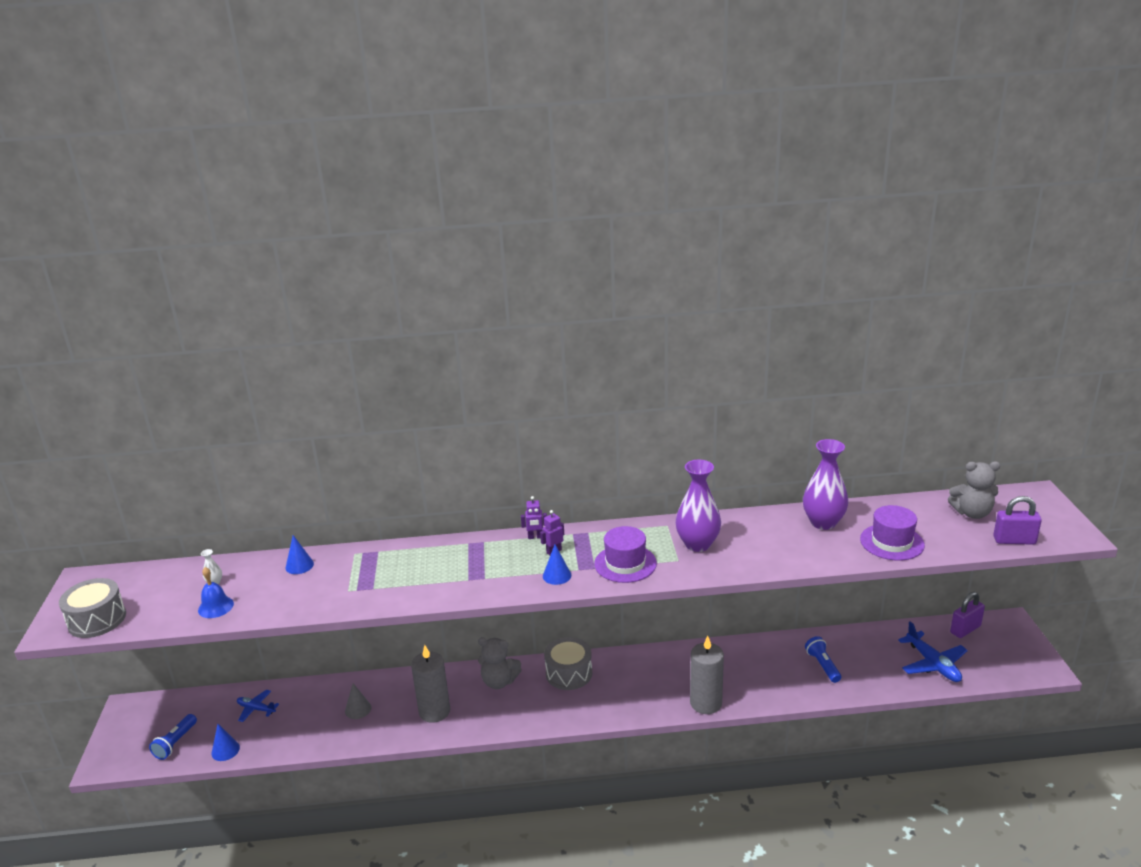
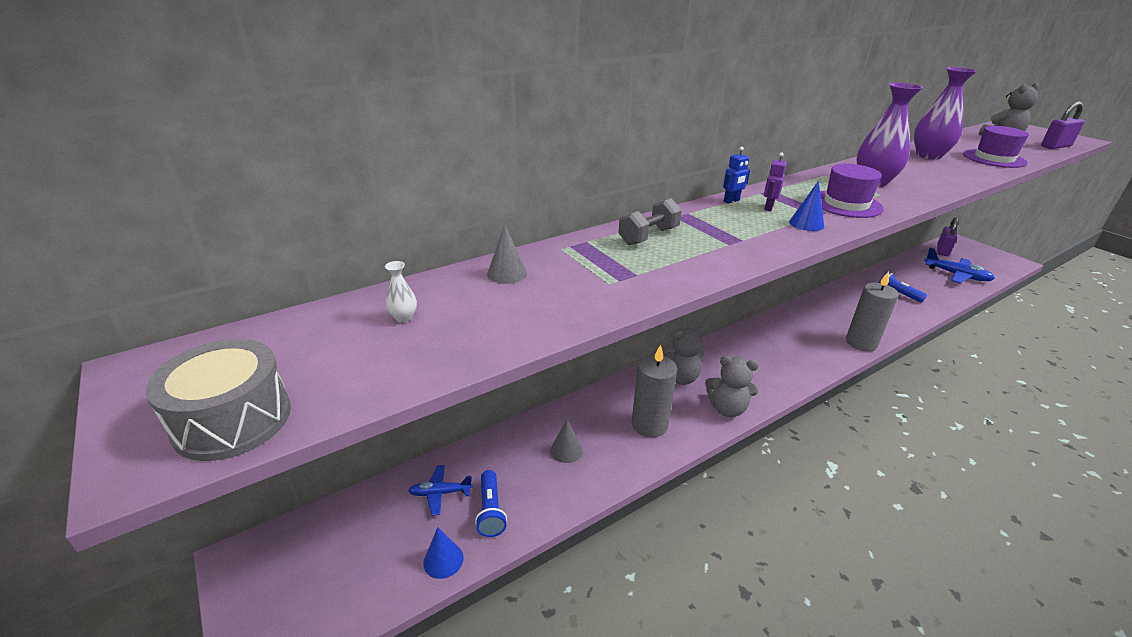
camera: 30 degrees left, 5 degrees up
(175, 743) = (359, 579): blue flashlight -> blue flashlight (490, 511)
(215, 607) = (443, 345): blue bell -> none
(299, 565) = (507, 273): blue cone -> grey cone
(423, 557) = (648, 236): none -> grey dumbbell
(508, 720) = (727, 408): none -> grey teddy bear
(535, 537) = (731, 201): purple robot -> blue robot
(569, 673) = (730, 352): grey drum -> none

